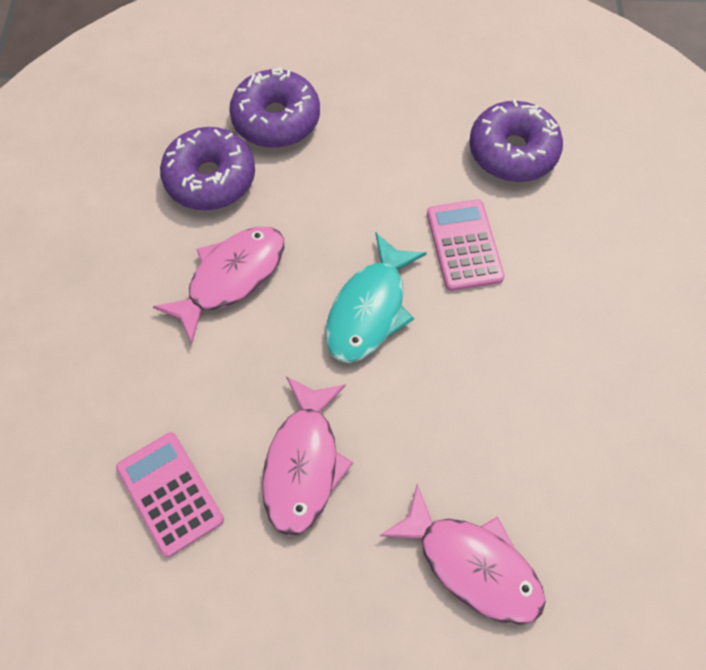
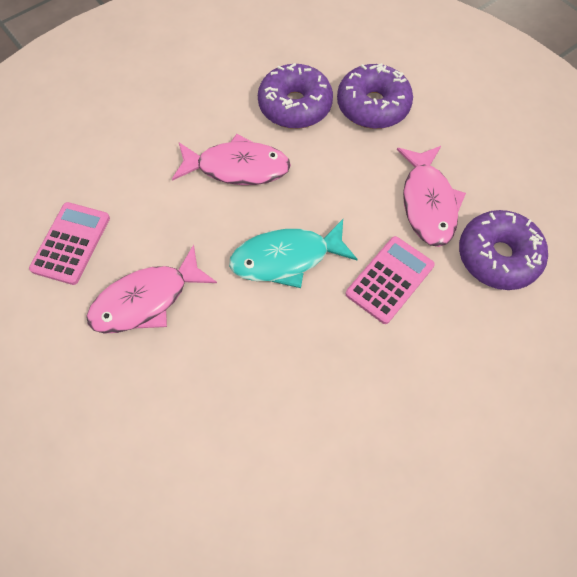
camera: 50 degrees right, 0 degrees up
(472, 564) = (156, 454): pink fish -> pink fish (428, 203)

